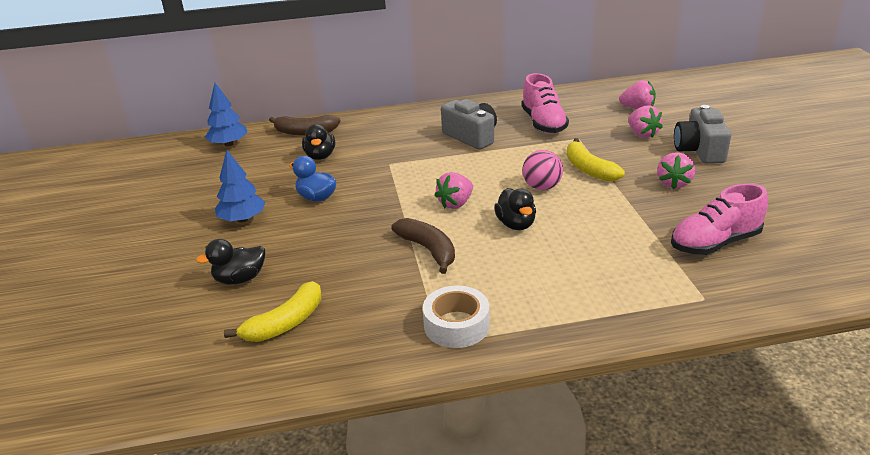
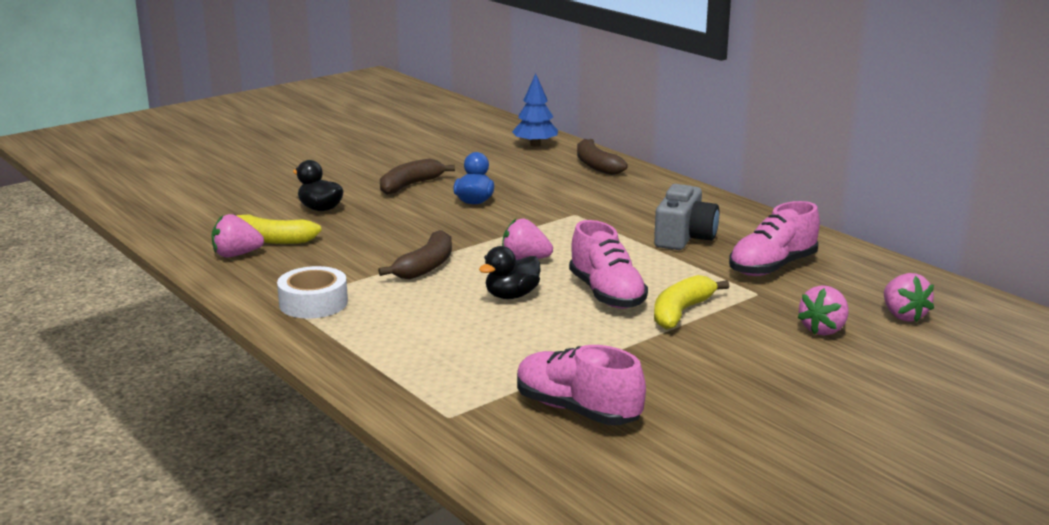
camera: 60 degrees right, 10 degrees down
(242, 219) = (410, 185): blue tree -> brown banana
(320, 156) = (555, 183): black duck -> none
(542, 187) = (606, 294): pink ball -> pink shoe
(673, 183) = (704, 367): pink strawberry -> pink strawberry (236, 255)
(699, 150) = (824, 374): grey camera -> none

